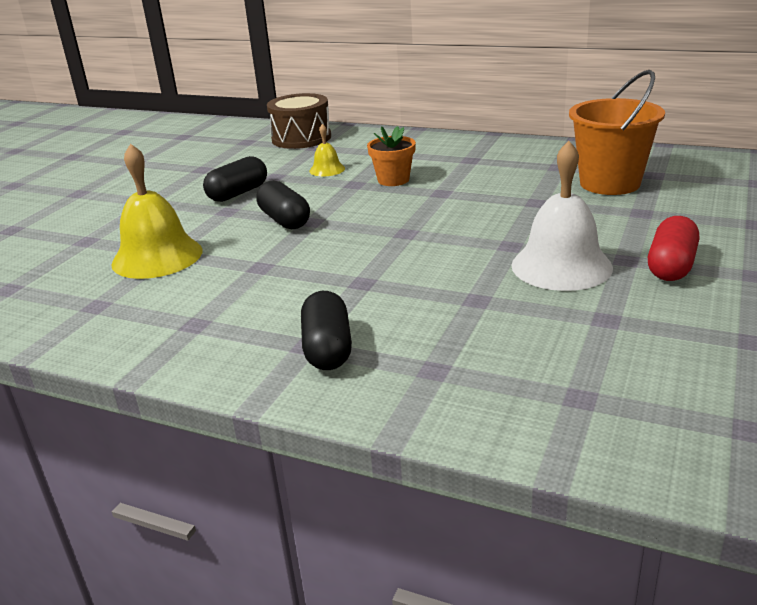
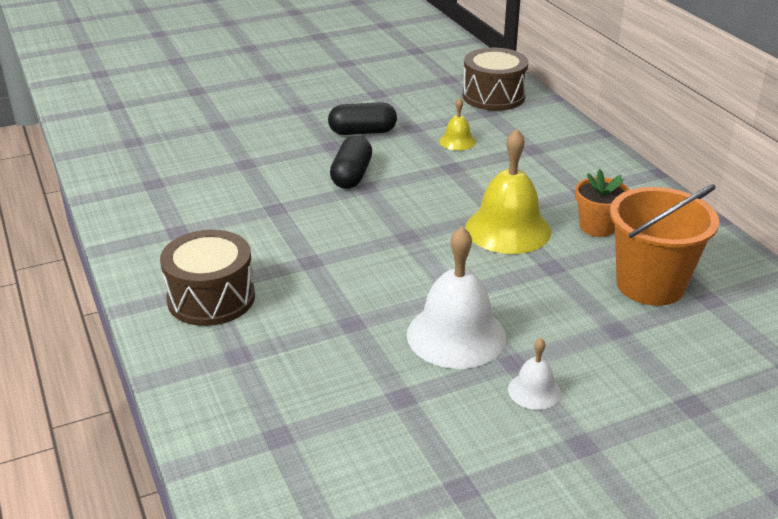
camera: 40 degrees right, 5 degrees up
(157, 257) = (235, 163): yellow bell -> yellow bell (508, 229)
(327, 349) = (211, 298): black capsule -> brown drum
(393, 180) = (486, 179): orange flower pot -> orange flower pot (597, 227)
(671, 266) = (534, 391): red capsule -> white bell

